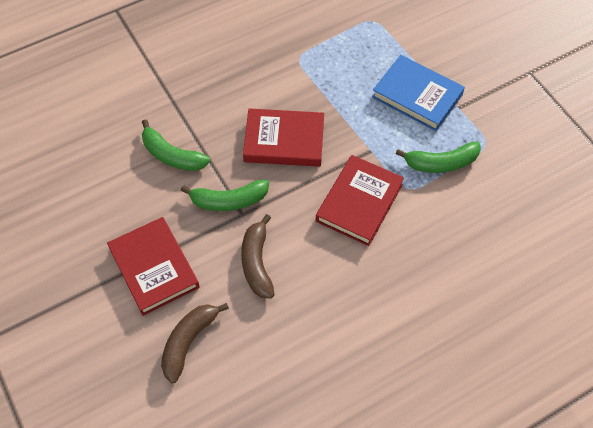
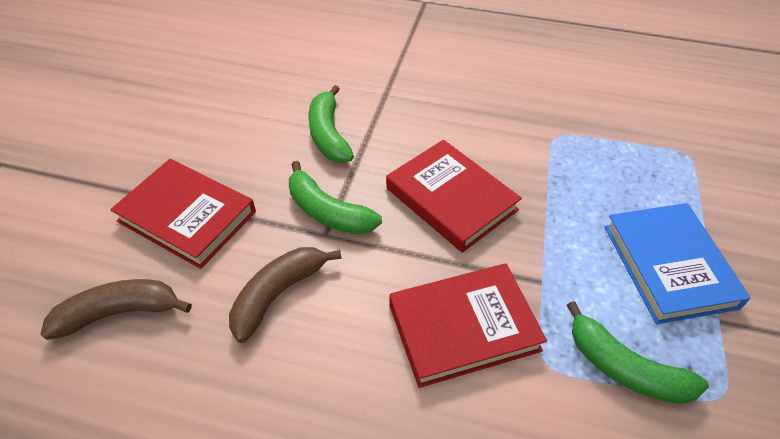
camera: 45 degrees right, 10 degrees down
(154, 268) = (187, 216): red book -> red book turned 75 degrees counterclockwise

